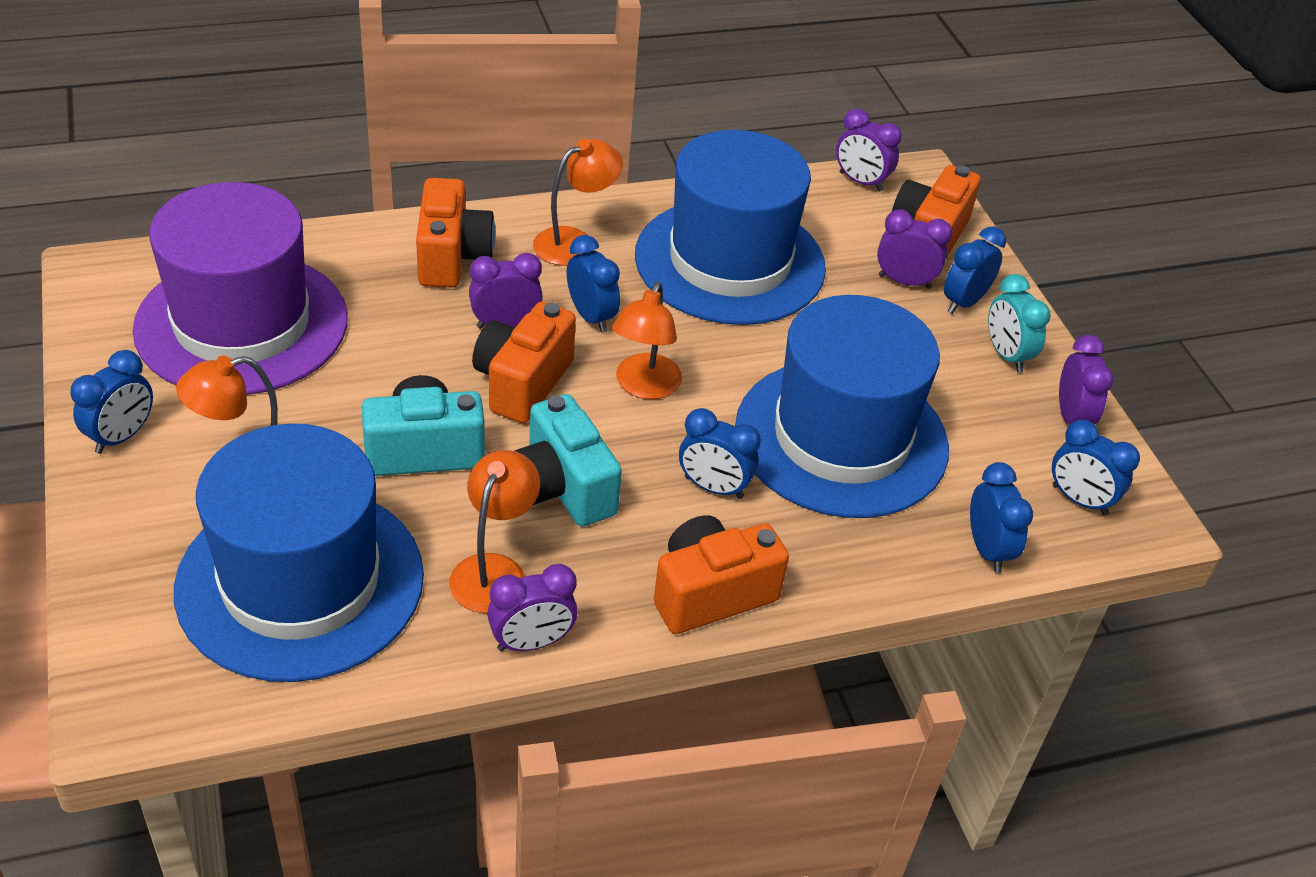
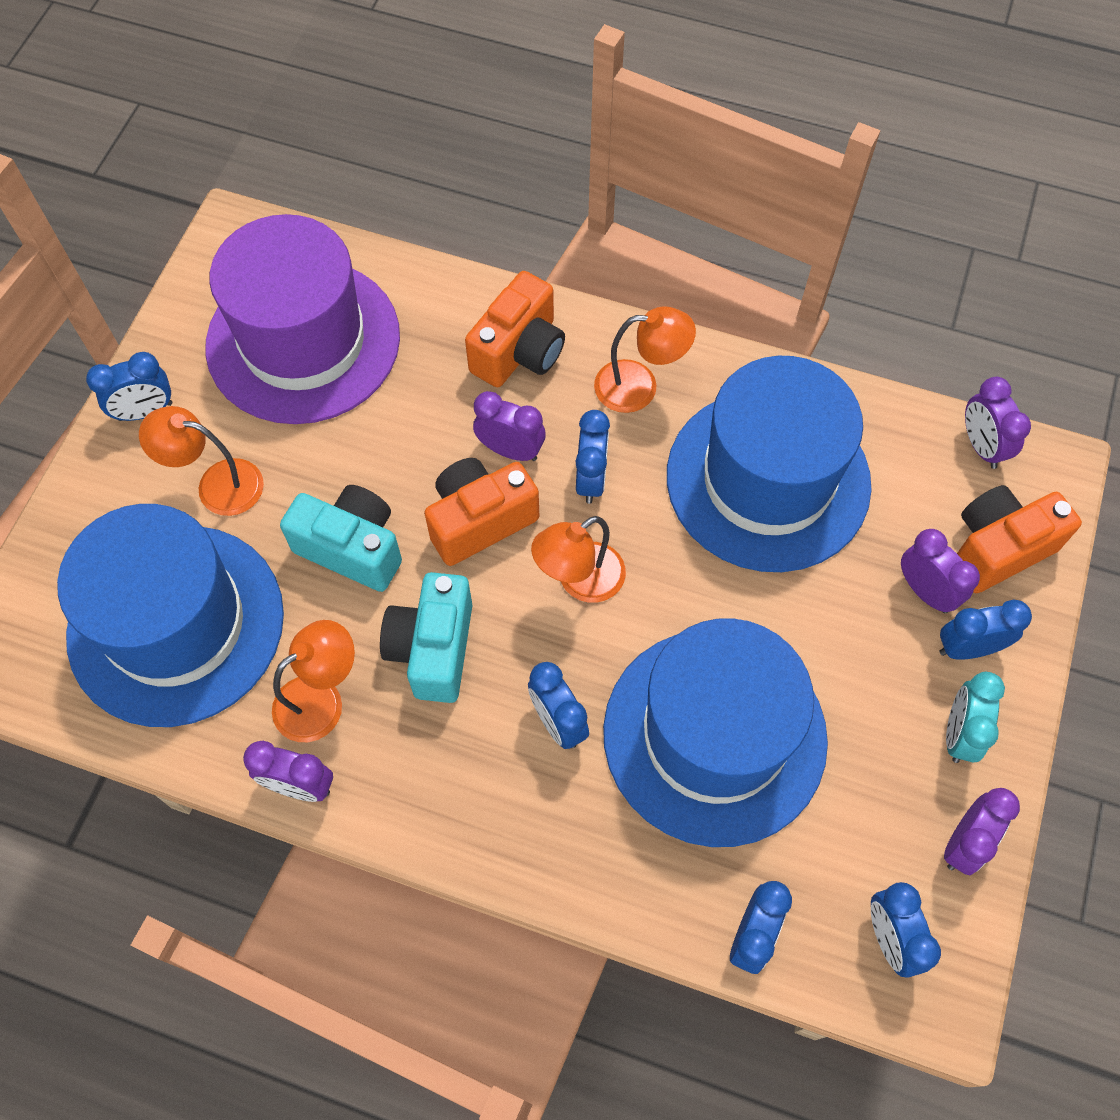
camera: 40 degrees right, 20 degrees up
(711, 593) = (473, 827): orange camera -> none

